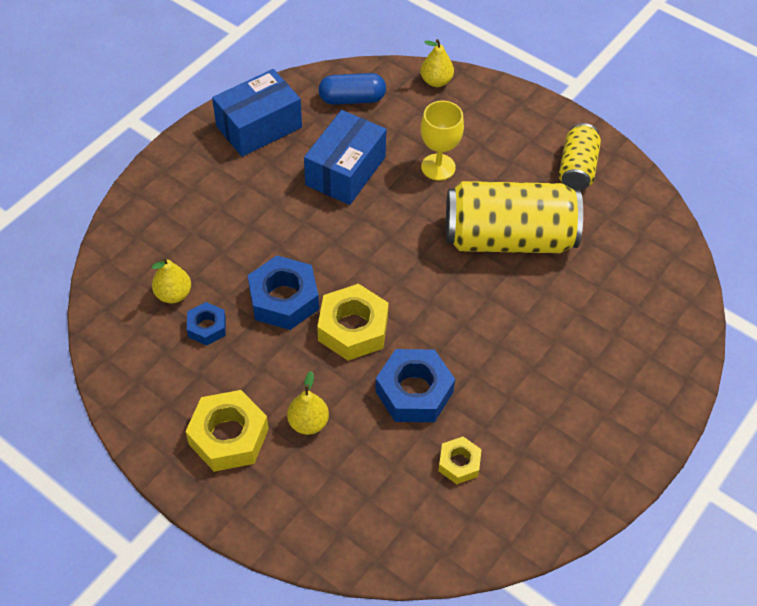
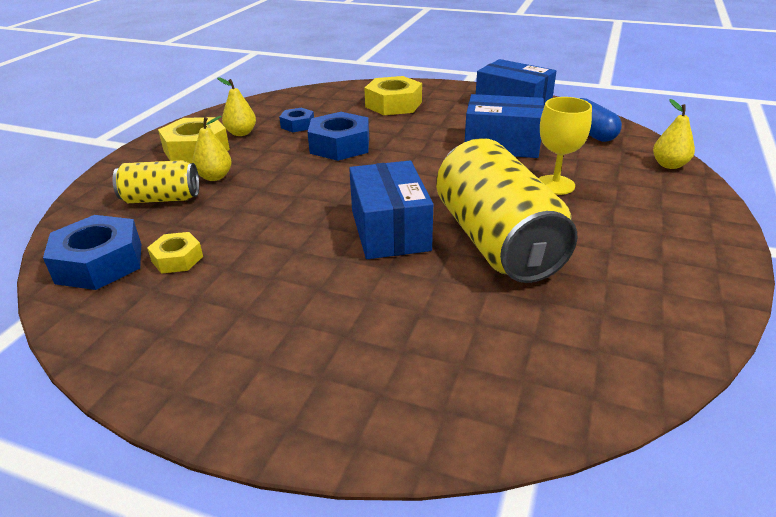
camera: 75 degrees right, 20 degrees down
(173, 294) = (323, 110): yellow pear -> yellow pear (241, 133)
(353, 328) = (323, 178): yellow nut -> yellow nut (393, 104)
(414, 392) = (261, 219): blue nut -> blue nut (99, 263)
(467, 301) = (390, 230): none -> blue box
(577, 168) = (657, 273): yellow can -> yellow can (161, 199)

